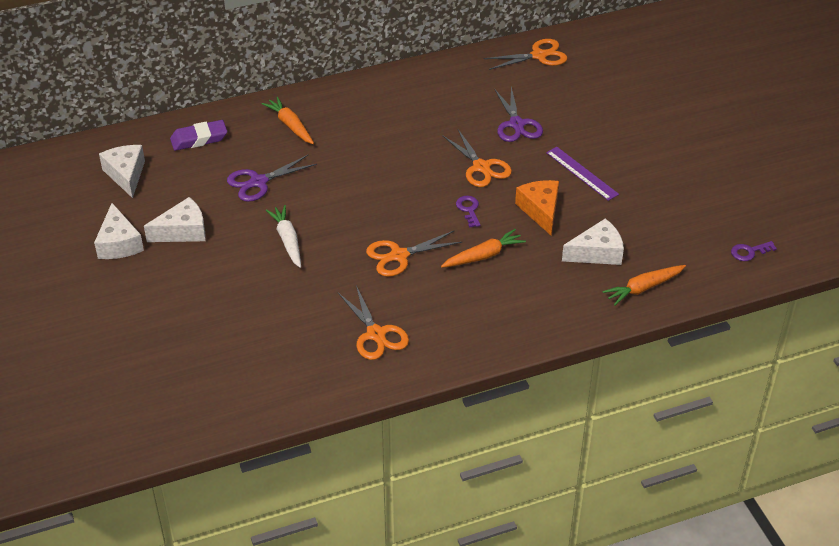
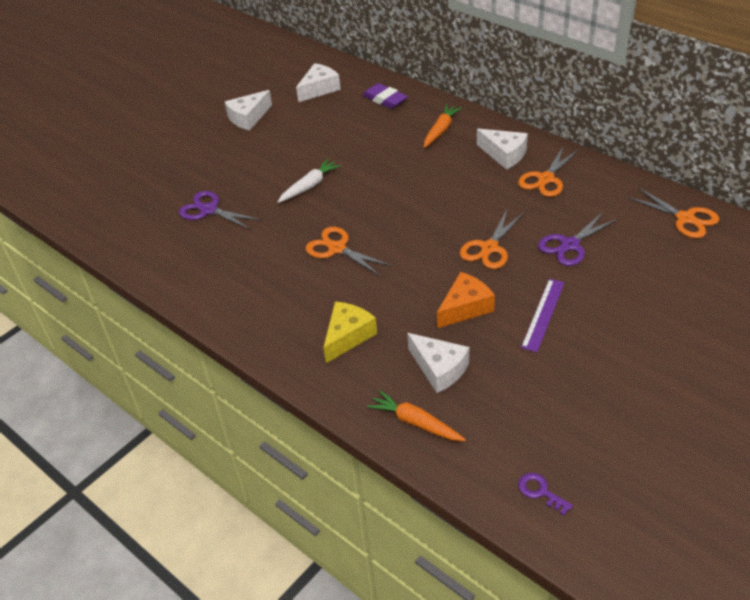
camera: 65 degrees right, 0 degrees up
(183, 231) = (281, 137): white cheese -> white cheese (504, 155)
(258, 182) = (362, 145): purple scissors -> purple scissors (209, 210)
(376, 334) = (237, 274): orange scissors -> orange scissors (546, 179)
(469, 209) = (427, 263): purple key -> none
(483, 256) = (375, 296): orange carrot -> none
(519, 290) = (347, 336): none -> yellow cheese

